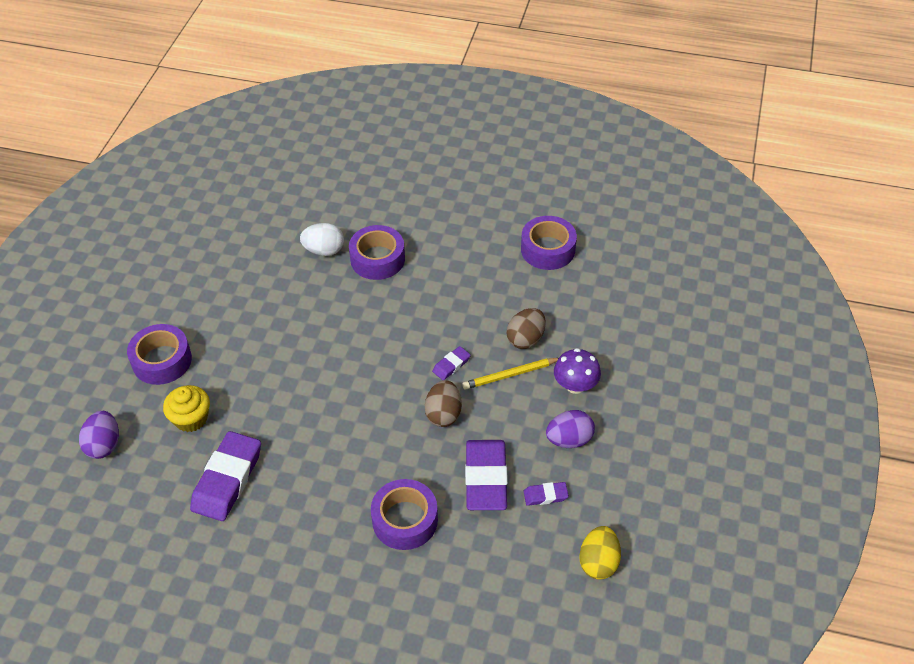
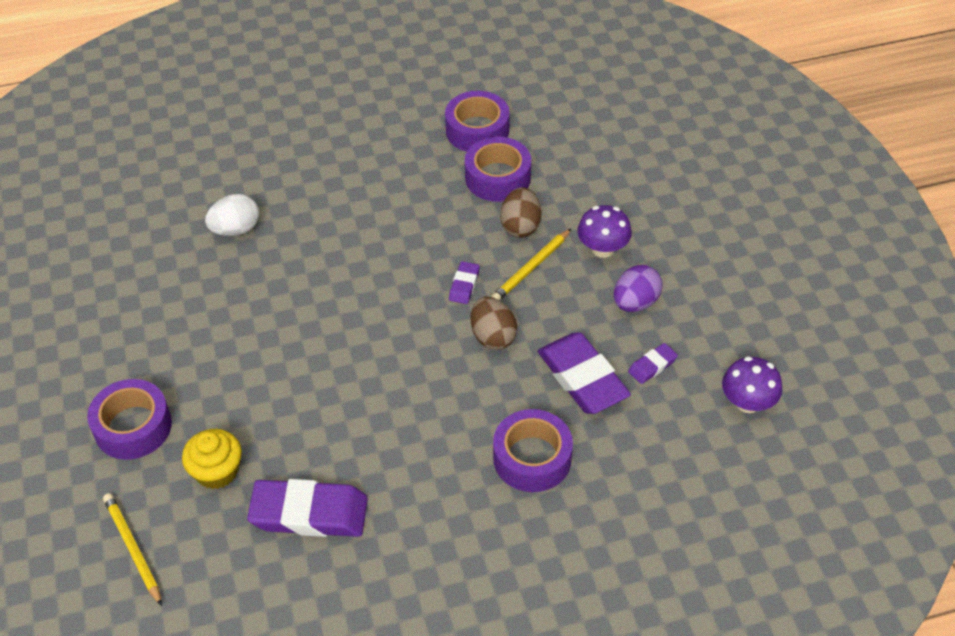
camera: 30 degrees left, 0 degrees up
(104, 445) = (133, 549): purple egg -> yellow pencil
(227, 479) = (309, 513): purple eraser -> purple eraser turned 75 degrees counterclockwise
(377, 259) = (303, 213): purple tape -> purple tape (498, 177)
(598, 562) = (747, 402): yellow egg -> purple mushroom

